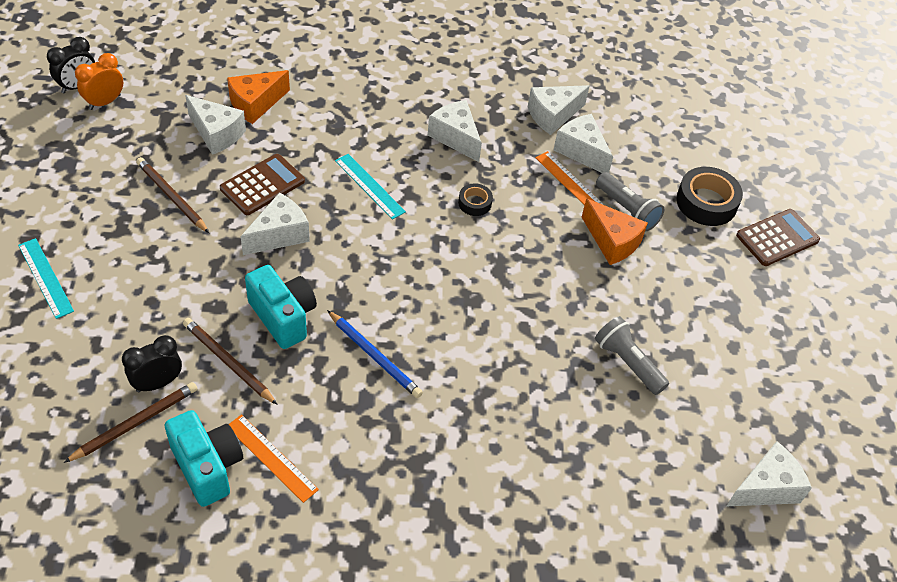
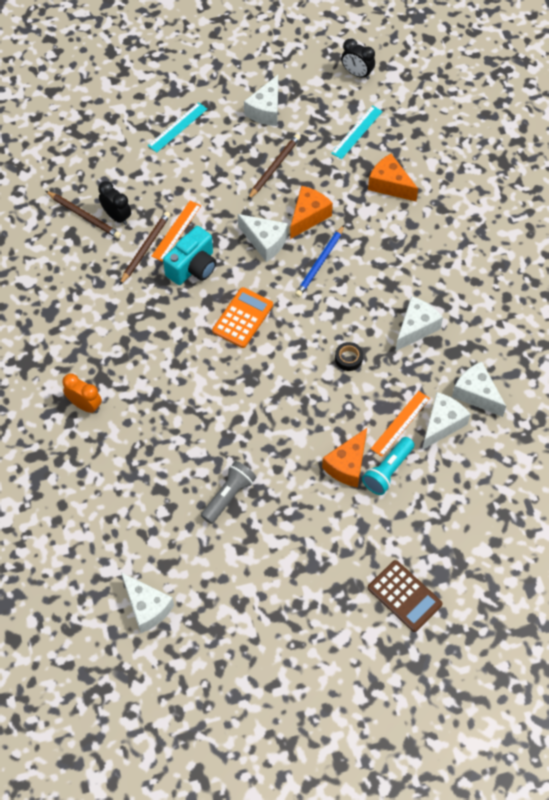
camera: 80 degrees right, 10 degrees up
(105, 102) = (348, 95): orange clock -> orange clock (85, 405)
(207, 467) = (65, 264): turquoise camera -> none
(216, 134) = (347, 172): white cheese -> white cheese (266, 110)
(262, 185) = (308, 216): brown calculator -> orange cheese
(271, 457) = (81, 295): orange ruler -> orange ruler (176, 231)
(369, 186) = (336, 283): turquoise ruler -> turquoise ruler (356, 132)
(374, 356) = (178, 330): blue pencil -> blue pencil (320, 263)
(382, 285) = (242, 318): none -> orange calculator
(627, 210) = (388, 471): grey flashlight -> turquoise flashlight
(706, 202) = (423, 533): black tape -> none

